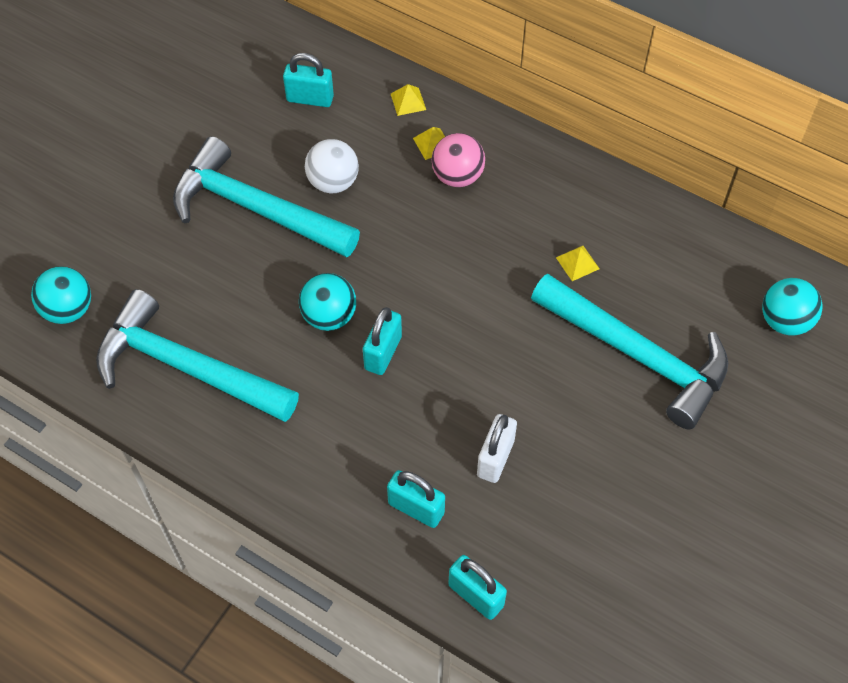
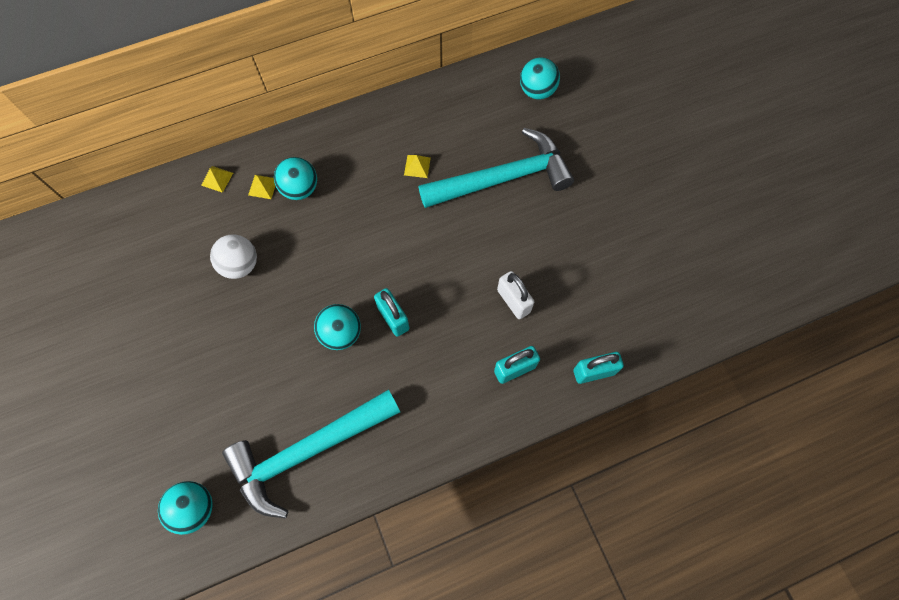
camera: 55 degrees left, 10 degrees up
(255, 208) = (218, 327): turquoise hammer -> none
(310, 99) = (160, 236): turquoise padlock -> none
(457, 176) = (300, 189): pink ball -> turquoise ball

